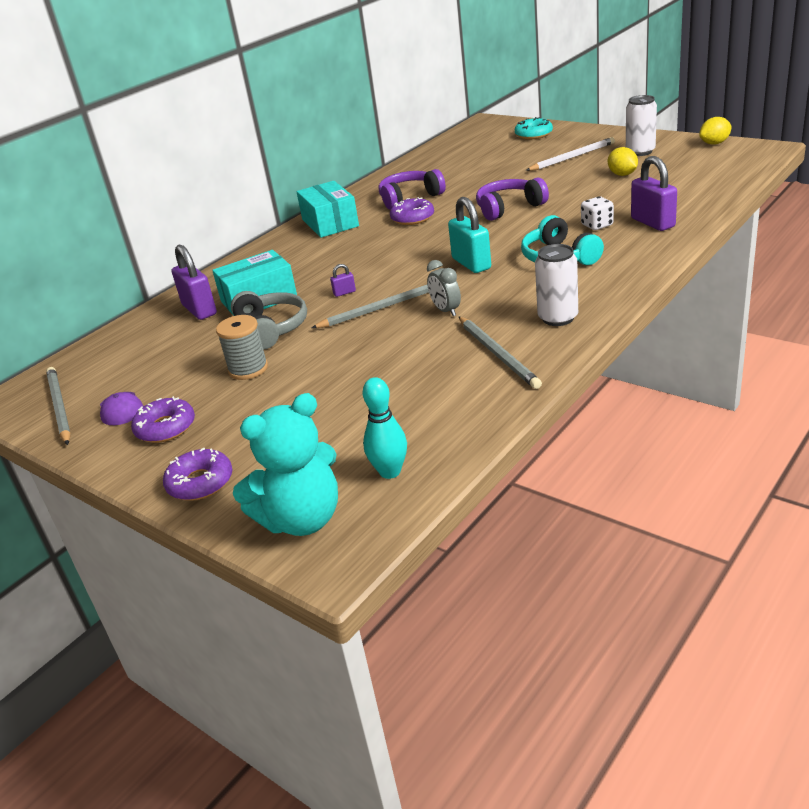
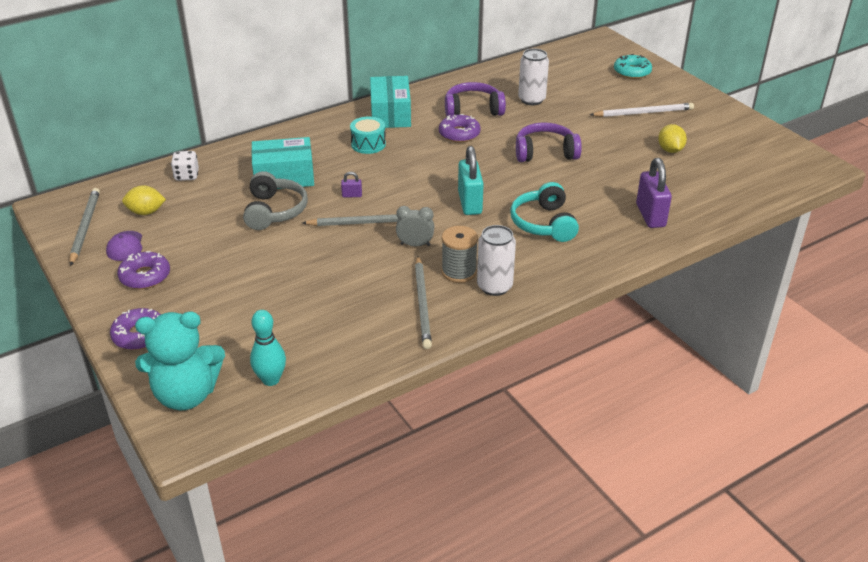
camera: 15 degrees right, 5 degrees up
(199, 310) = (234, 170): purple padlock -> none
(248, 369) = (234, 244): grey spool -> grey spool (459, 272)
(327, 250) = (368, 144): none -> turquoise drum
(446, 310) = (415, 245): grey clock -> grey clock turned 105 degrees clockwise
(597, 225) = (602, 200): white dice -> white dice (187, 176)
(640, 152) = (708, 128): white can -> white can (531, 100)
(714, 143) = (782, 143): yellow lemon -> yellow lemon (146, 212)

